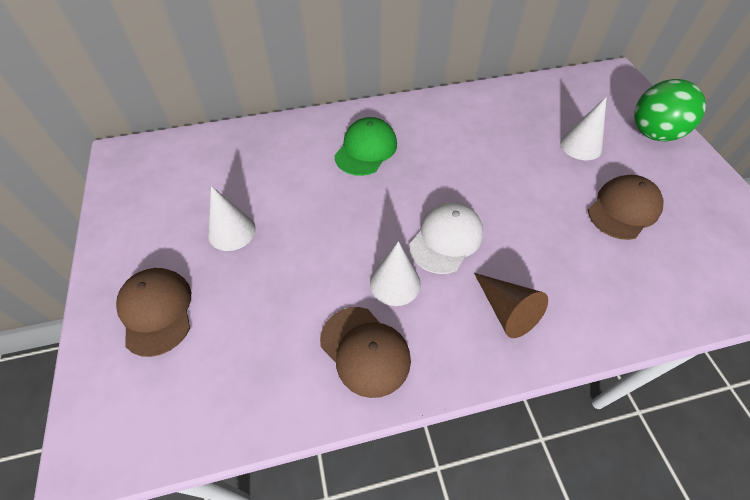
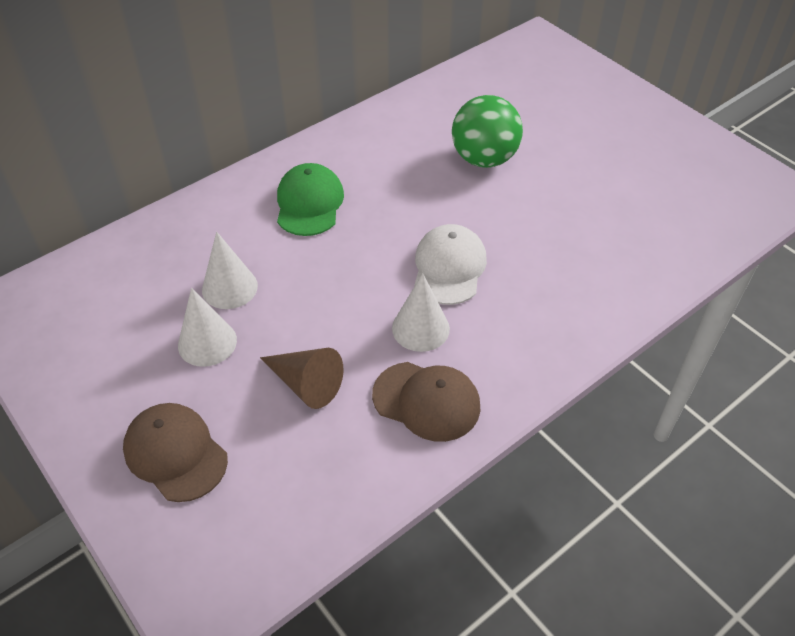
camera: 25 degrees left, 5 degrees down
(506, 311) = (542, 313): brown cone -> brown cone (306, 384)
(581, 145) = (537, 127): white cone -> white cone (229, 287)
(623, 209) = (606, 179): brown cap -> none
(653, 134) = (601, 93): green ball -> green ball (484, 159)

